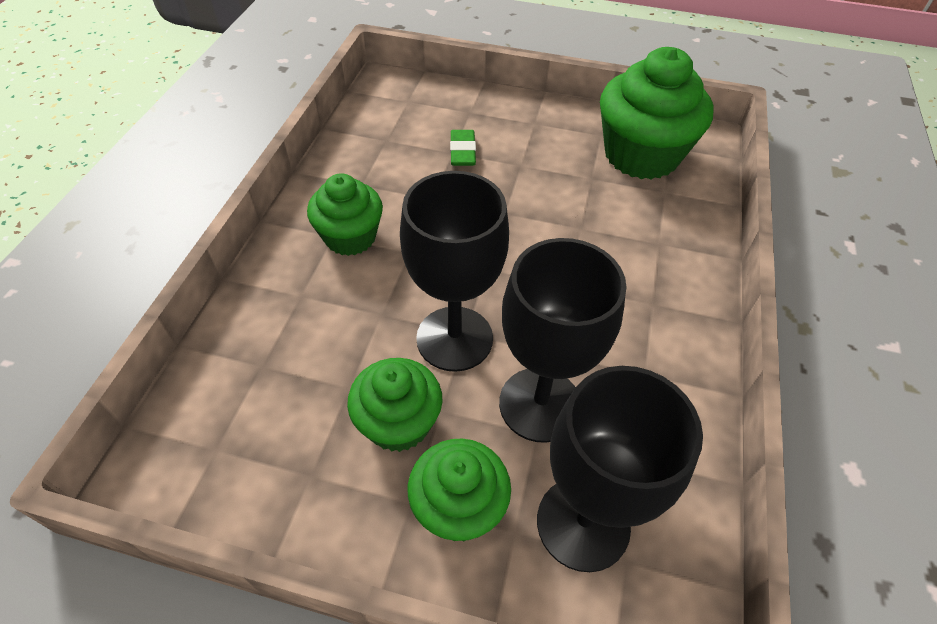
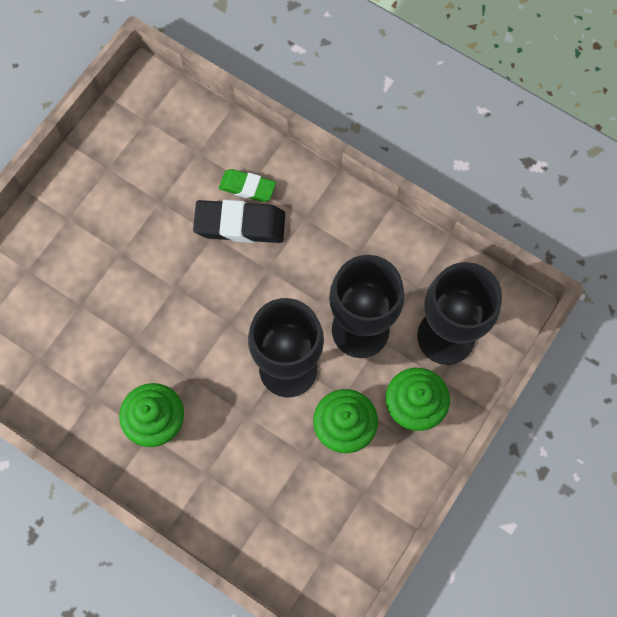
camera: 70 degrees left, 20 degrees up
(462, 152) = (84, 296): green eraser -> green eraser (247, 187)
(606, 246) = (240, 225): none -> black eraser
(641, 155) = (148, 148): green cupcake -> none

